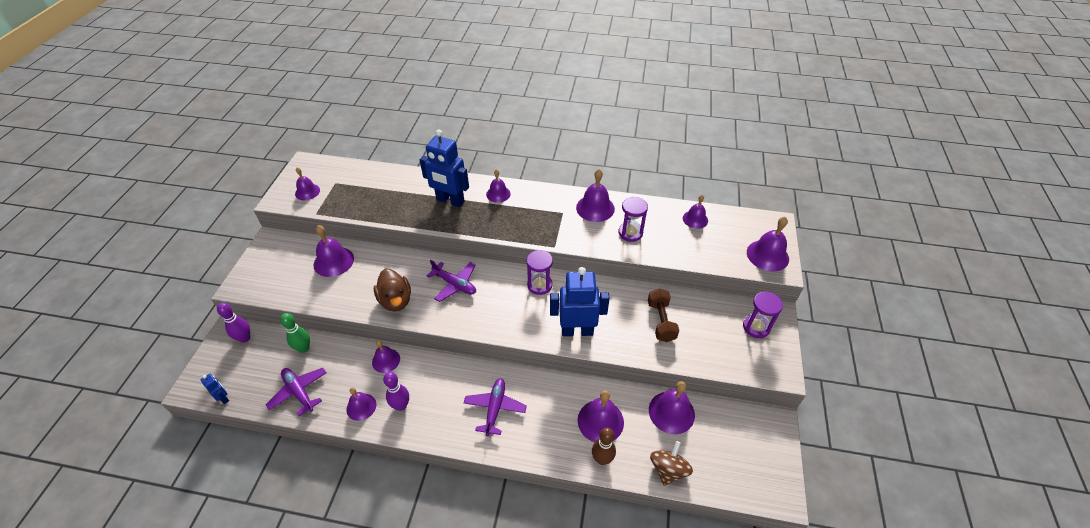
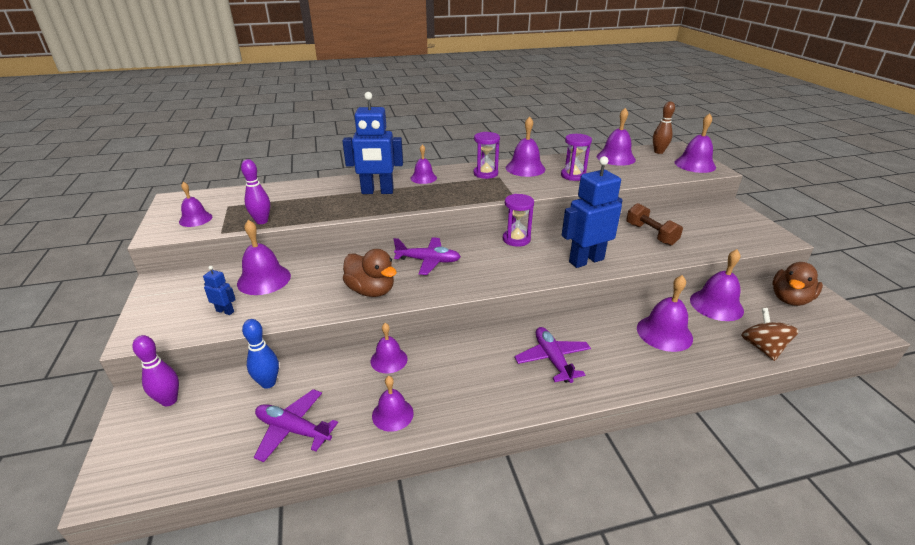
camera: 25 degrees left, 15 degrees down
(224, 397) = (174, 478): blue robot -> blue robot (225, 311)
(304, 348) = (268, 383): green bowling pin -> blue bowling pin
(401, 405) = (443, 395): purple bowling pin -> purple bowling pin (262, 221)
(602, 459) = (698, 362): brown bowling pin -> brown bowling pin (658, 152)
(695, 219) = (615, 158): purple bell -> purple bell, size x1.55
(746, 434) = (790, 299): none -> brown duck
(756, 327) = (727, 218): purple hourglass -> purple hourglass (485, 173)

